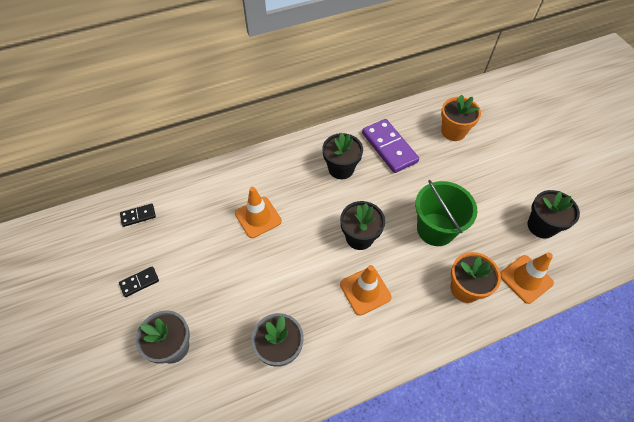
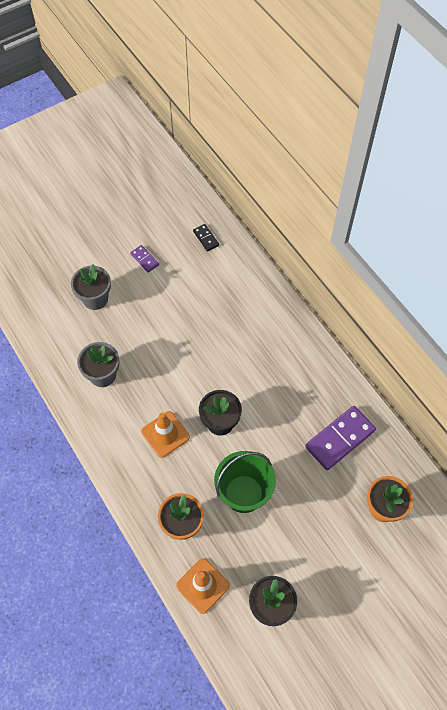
camera: 80 degrees right, 5 degrees up
(139, 282) = (145, 259): black domino -> purple domino
(258, 217) = (224, 331): orange traffic cone -> none
(341, 169) = (298, 394): black flower pot -> none

